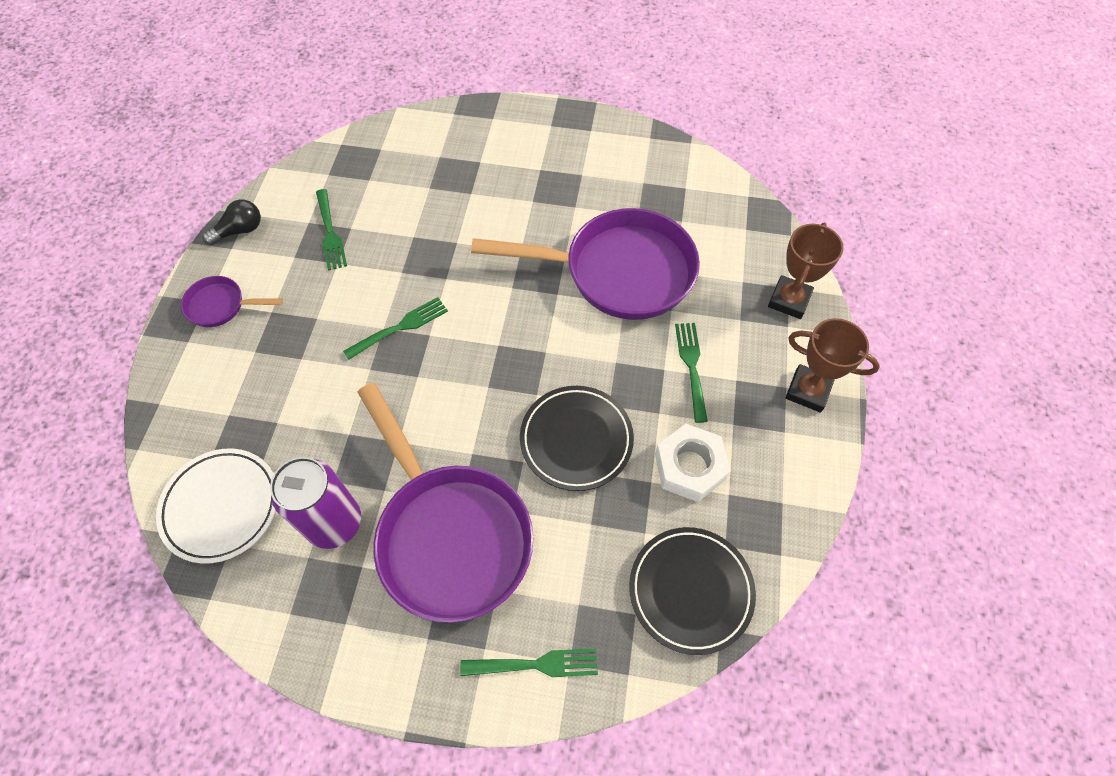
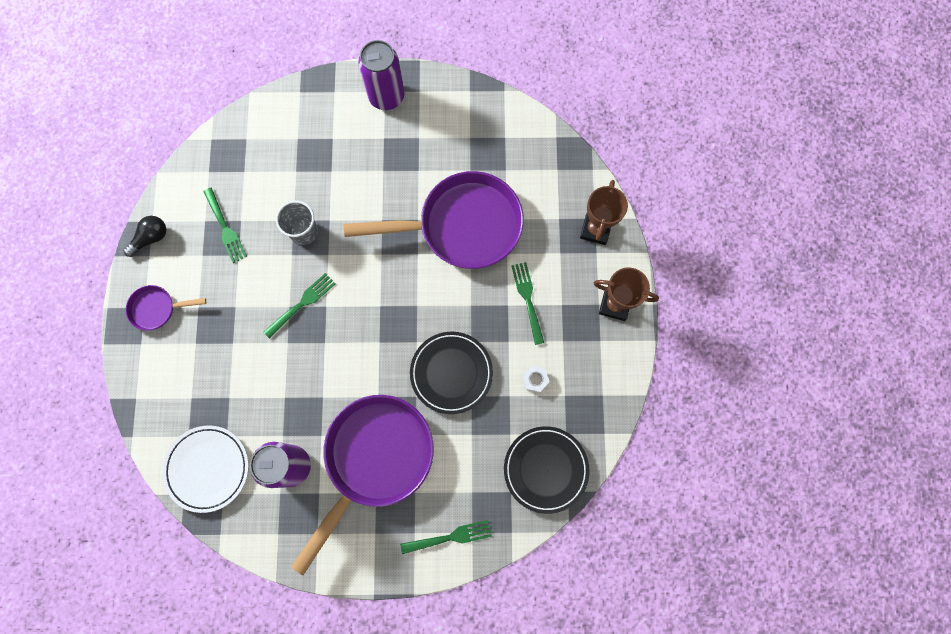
camera: 10 degrees left, 15 degrees up
(423, 250) = (304, 232): none -> grey cup
(449, 534) = (374, 459): purple pan -> purple pan turned 105 degrees counterclockwise
(552, 130) = (386, 96): none -> purple can
(689, 467) = (535, 380): white nut -> white nut, size x0.51

